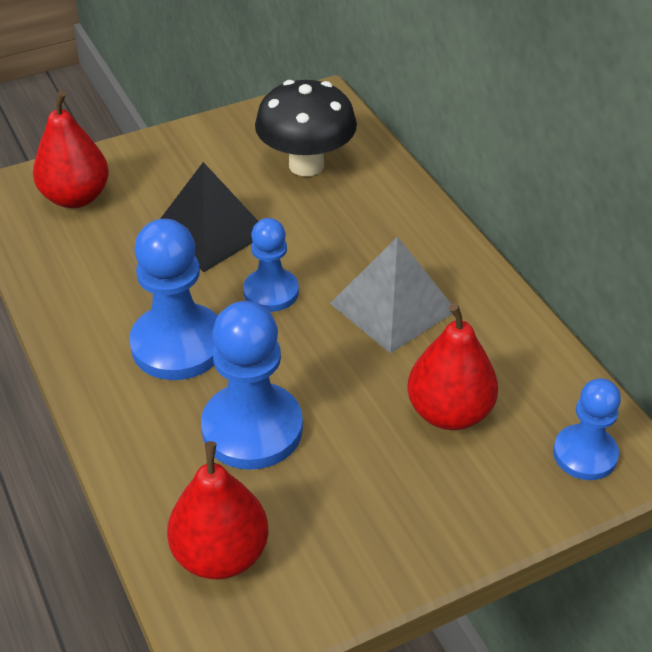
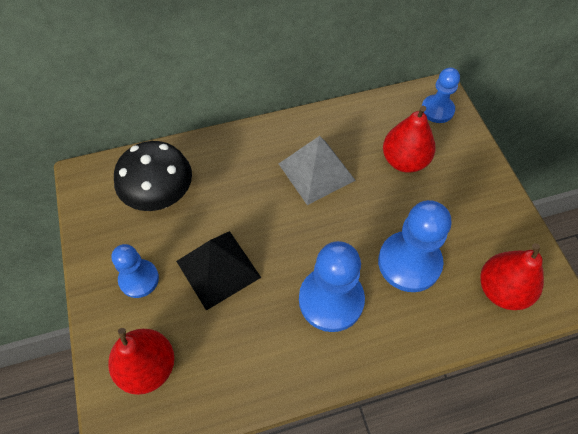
camera: 80 degrees left, 15 degrees up
(271, 292) = (290, 237): blue pawn -> blue pawn (139, 279)

